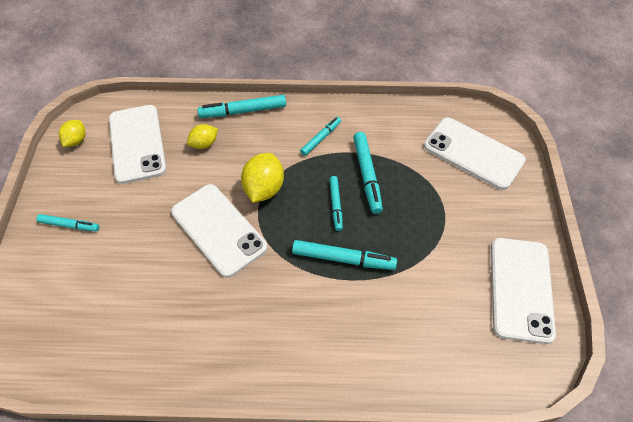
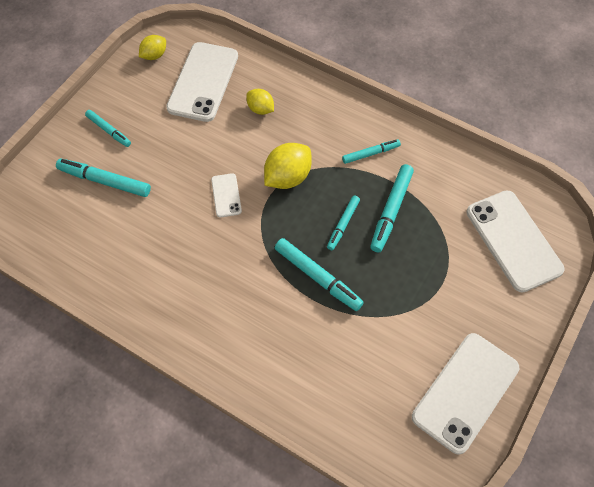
camera: 30 degrees right, 5 degrees up
(204, 144) = (260, 109): yellow lemon -> yellow lemon turned 45 degrees clockwise
(219, 229) = (226, 195): white phone -> white phone, size x0.47
(243, 111) = (314, 93): turquoise marker -> turquoise marker (105, 181)

